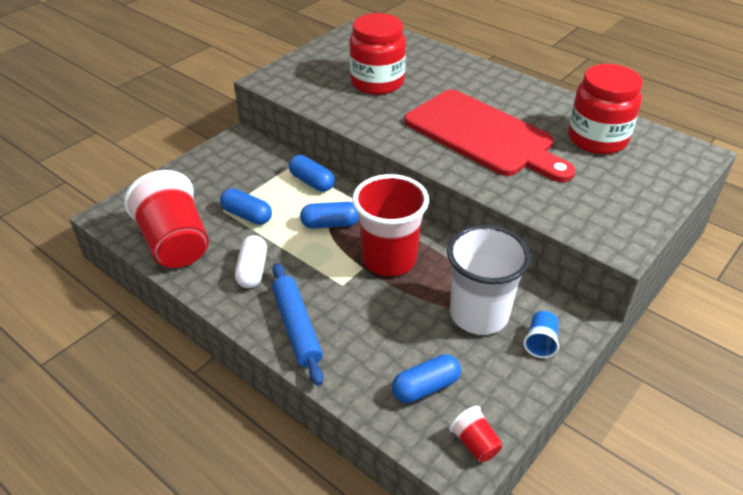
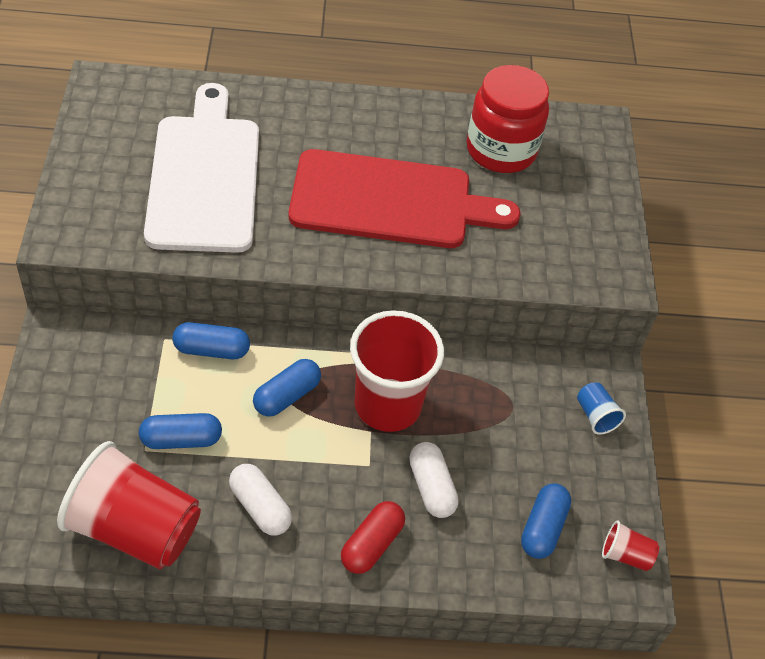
camera: 45 degrees left, 10 degrees up
(296, 327) = (372, 544): blue rolling pin -> red capsule
(370, 318) = (431, 487): none -> white capsule
(377, 82) = (204, 176): red jar -> white cutting board
(479, 315) = (522, 419): white cup -> none

